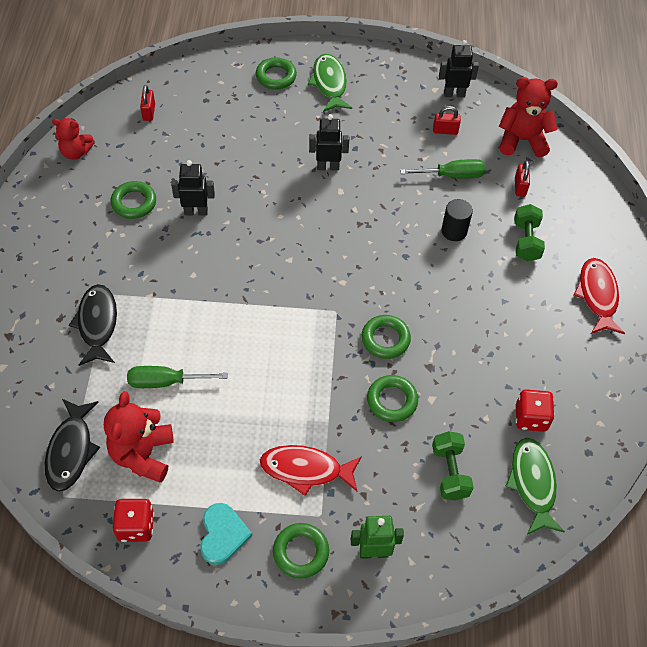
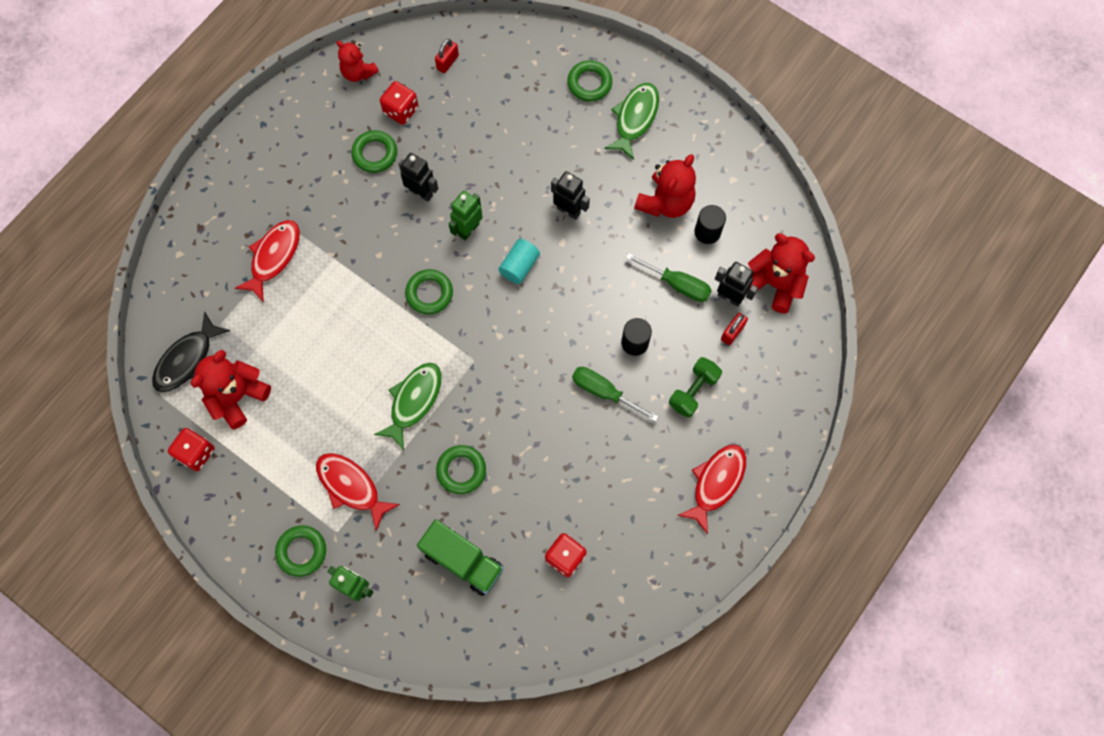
camera: 35 degrees right, 15 degrees up
(97, 324) = (273, 257): black fish -> red fish
(134, 162) = (401, 110): none -> red dice
(165, 382) = (294, 343): green screwdriver -> green screwdriver (604, 392)
(223, 534) = (254, 500): turquoise heart -> none
(256, 219) = (468, 229): none -> green robot
(319, 224) = (519, 266): none -> turquoise cylinder
(385, 339) = (496, 412): green ring -> green ring (429, 293)
(398, 126) = (665, 202): none -> red teddy bear
(445, 131) = (707, 232): red padlock -> black cylinder
(450, 472) = (462, 561): green dumbbell -> green truck
(454, 94) = (747, 195): black robot -> black robot (730, 297)
(532, 484) = (522, 613): green fish -> green fish (413, 401)

